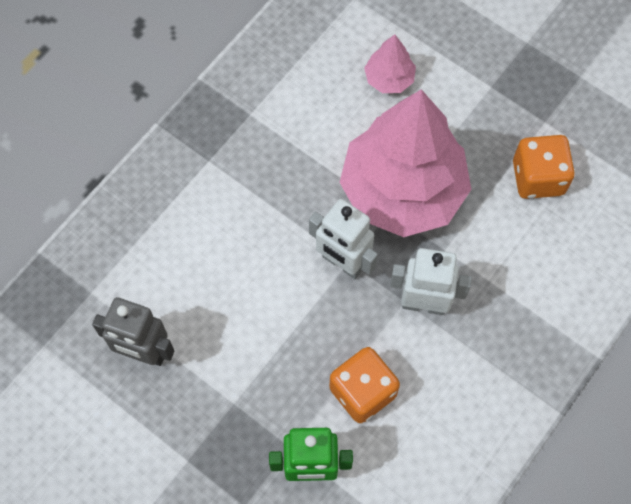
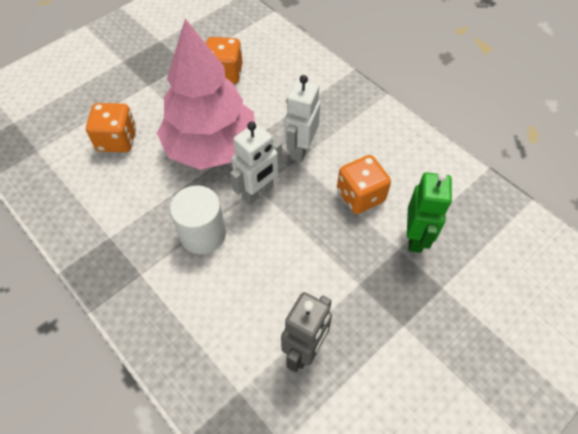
camera: 80 degrees left, 10 degrees down
(271, 212) = (203, 234): none -> white cylinder
(389, 78) = (117, 140): pink tree -> orange dice

